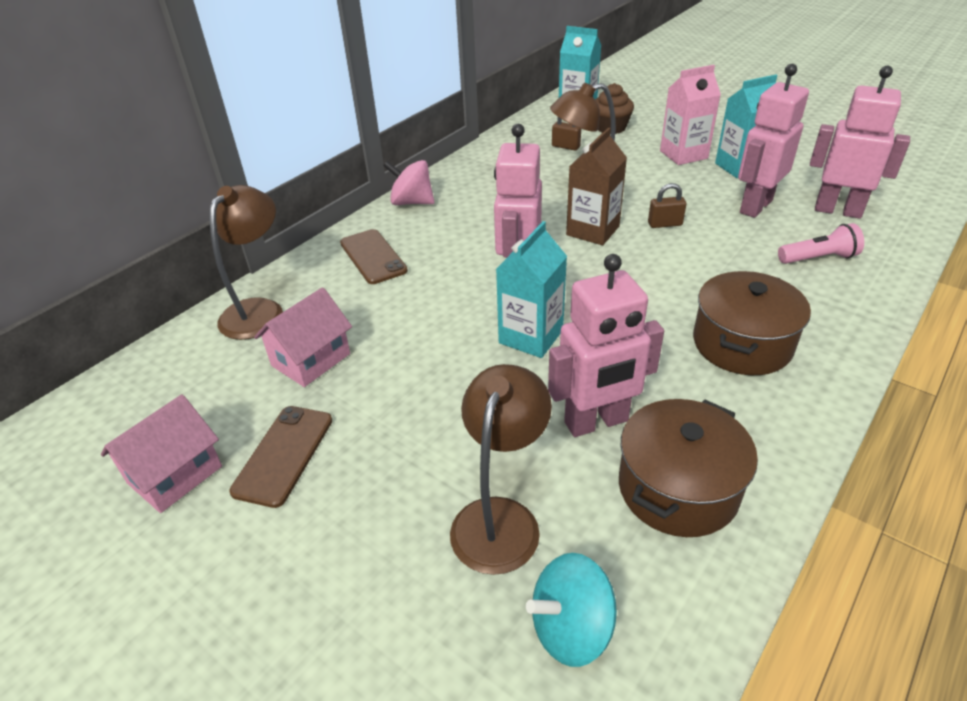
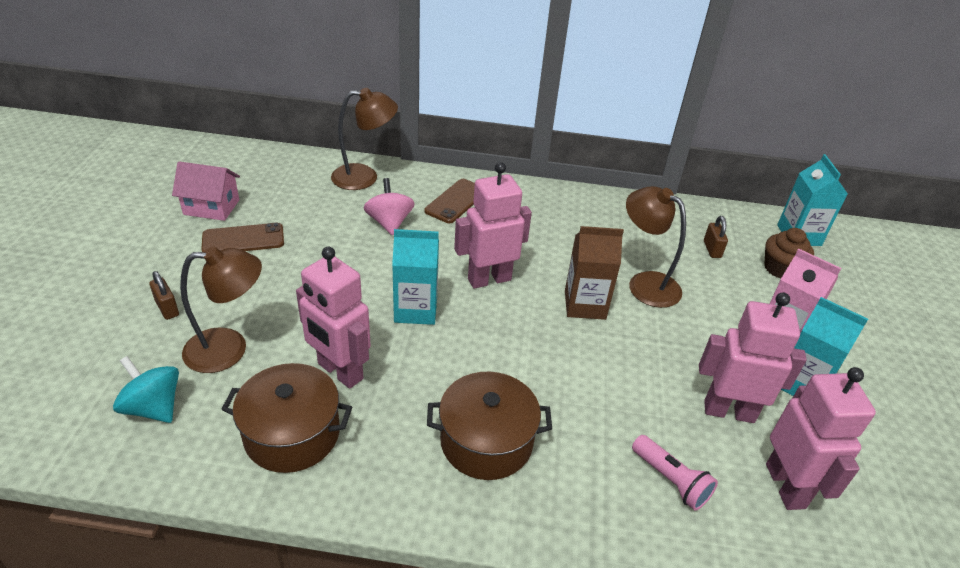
camera: 55 degrees right, 0 degrees up
(311, 360) = (330, 217): pink house -> none
(411, 202) = (540, 194): pink spinning top -> pink spinning top (389, 223)
(665, 224) = (635, 349): brown padlock -> brown padlock (167, 308)

